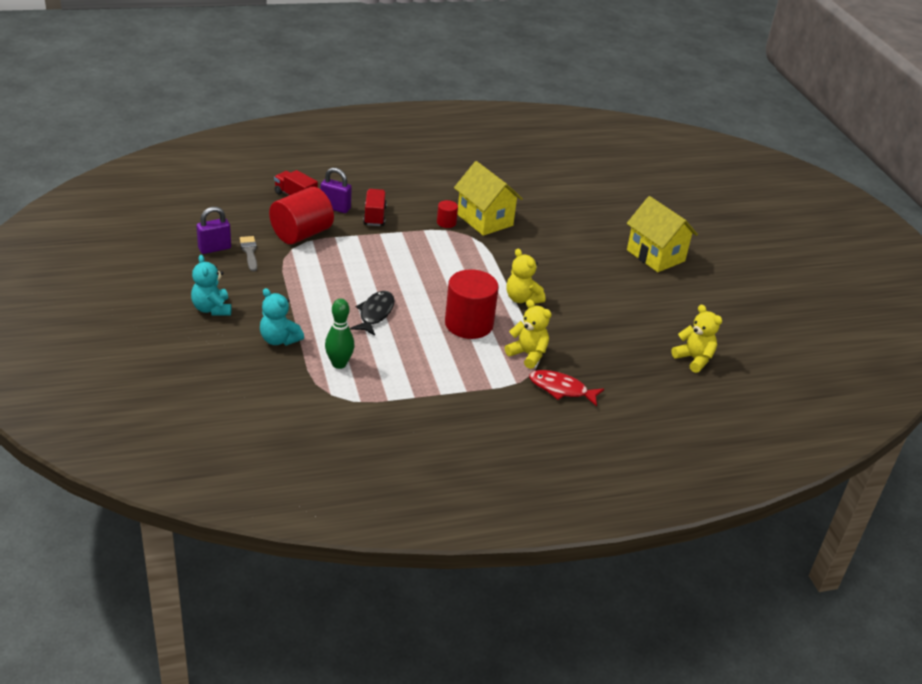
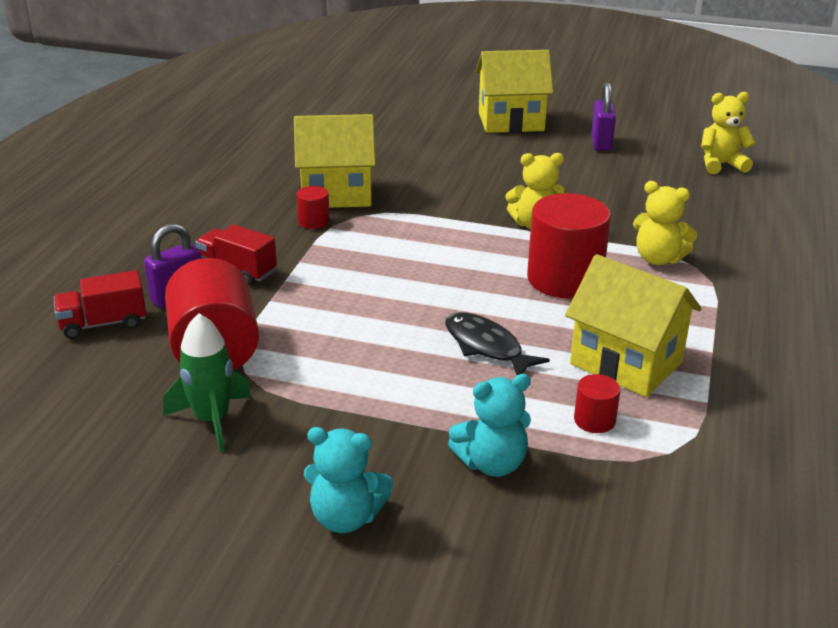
camera: 55 degrees left, 5 degrees down
(214, 248) = (161, 458): purple padlock -> purple padlock (601, 143)
(249, 252) = (212, 420): grey brush -> green rocket
(339, 364) = (594, 420): green bowling pin -> red cylinder
(400, 364) = (626, 363): none -> yellow house
(528, 355) = (658, 259): yellow teddy bear -> yellow teddy bear turned 135 degrees counterclockwise
(561, 389) = (742, 259): red fish -> none

